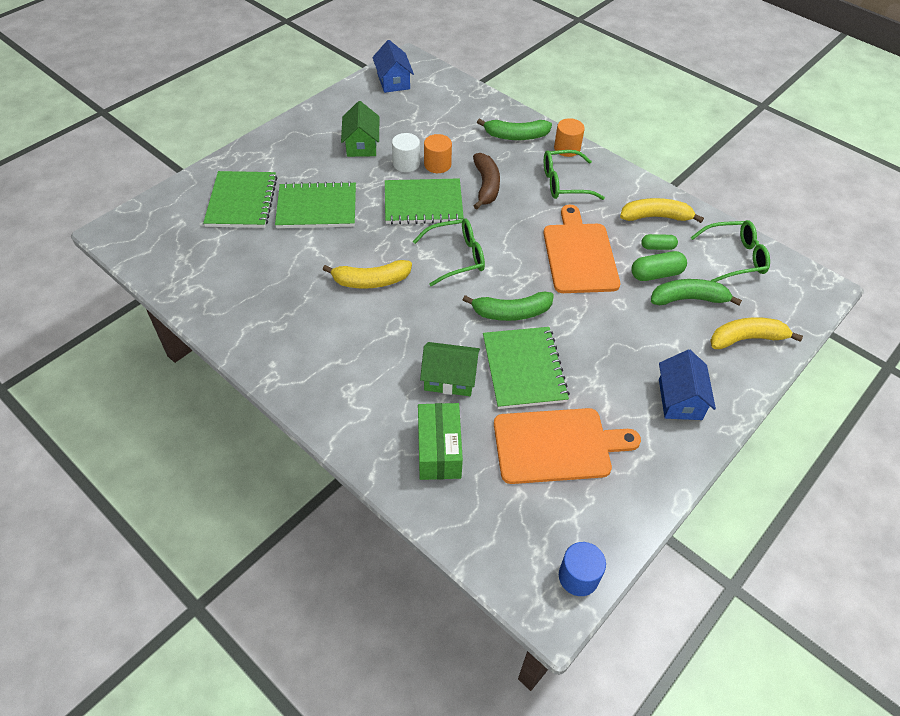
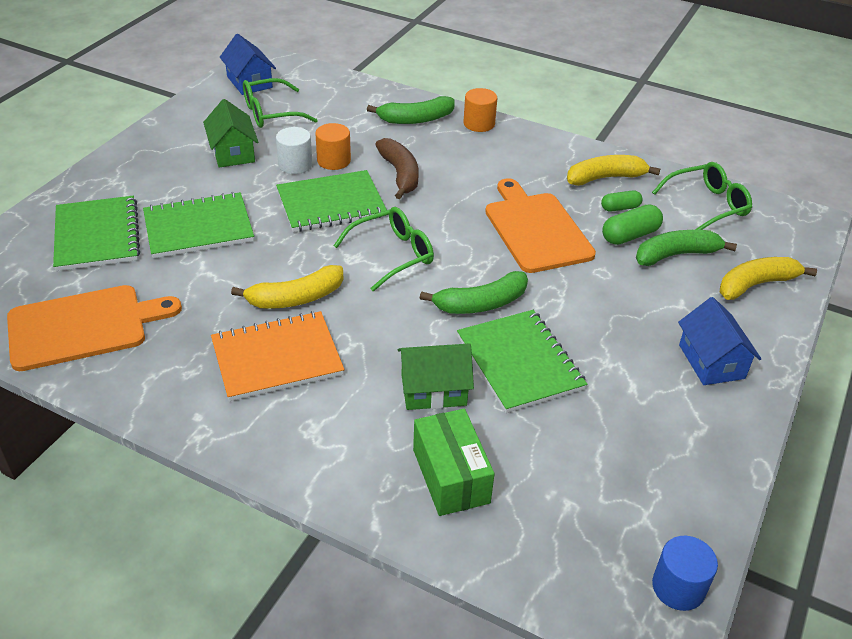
camera: 15 degrees left, 10 degrees down
(342, 328) = (277, 358): none -> orange notebook
(557, 445) = (592, 440): orange cutting board -> orange cutting board (83, 326)
(564, 183) = (489, 159): green glasses -> green glasses (270, 113)

